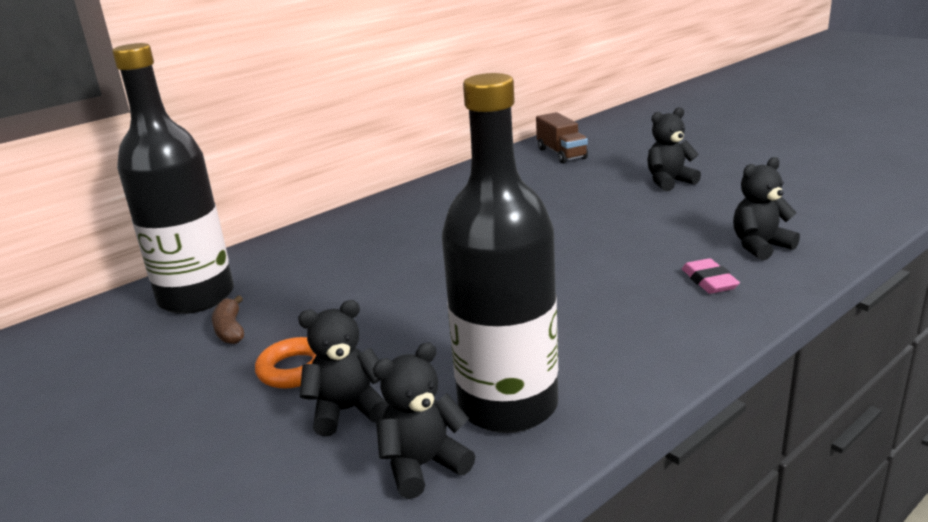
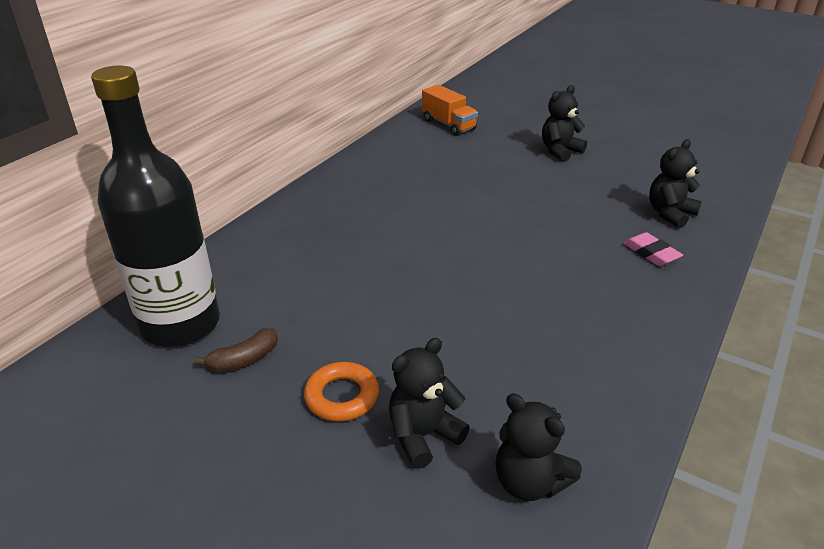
camera: 20 degrees left, 10 degrees up
(230, 330) = (244, 359): brown banana -> brown banana turned 90 degrees counterclockwise
(423, 465) = (529, 482): black teddy bear -> black teddy bear turned 90 degrees counterclockwise
(508, 405) = (564, 405): black bottle -> none
(561, 153) = (448, 124): brown truck -> orange truck

